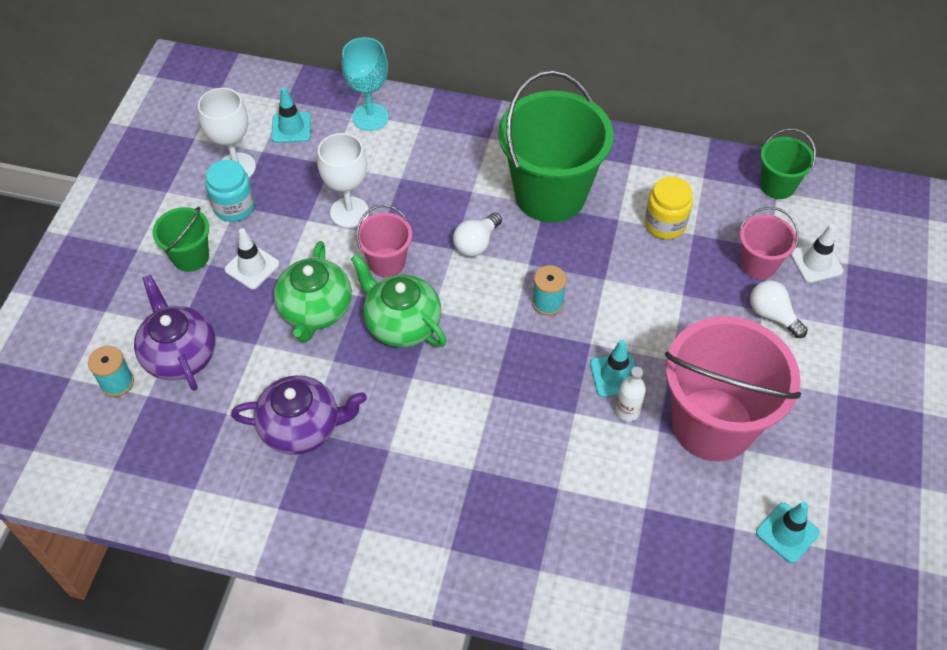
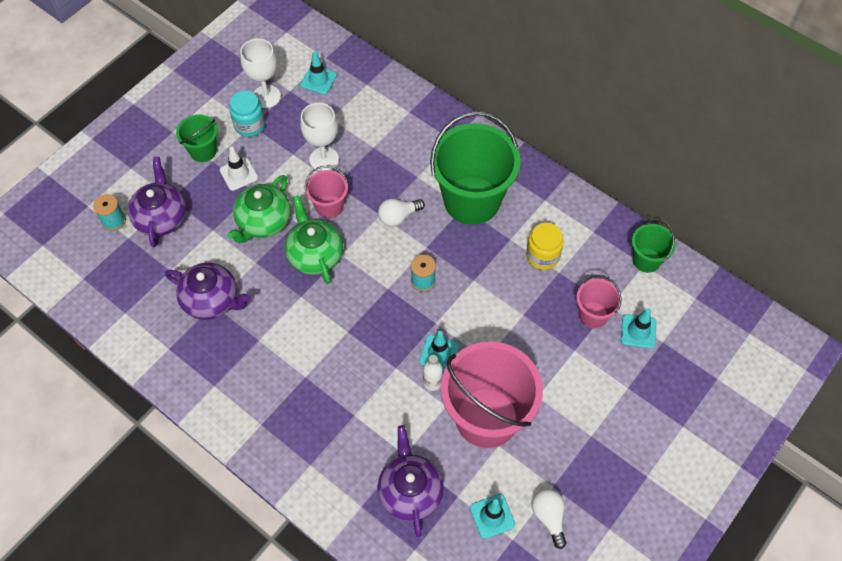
camera: 25 degrees right, 5 degrees up
(370, 117) = (377, 92): turquoise goblet -> none
(677, 548) = (410, 492): none -> purple teapot
(772, 315) = (579, 357): white light bulb -> white light bulb (549, 517)
(816, 262) = (638, 331): white traffic cone -> turquoise traffic cone

